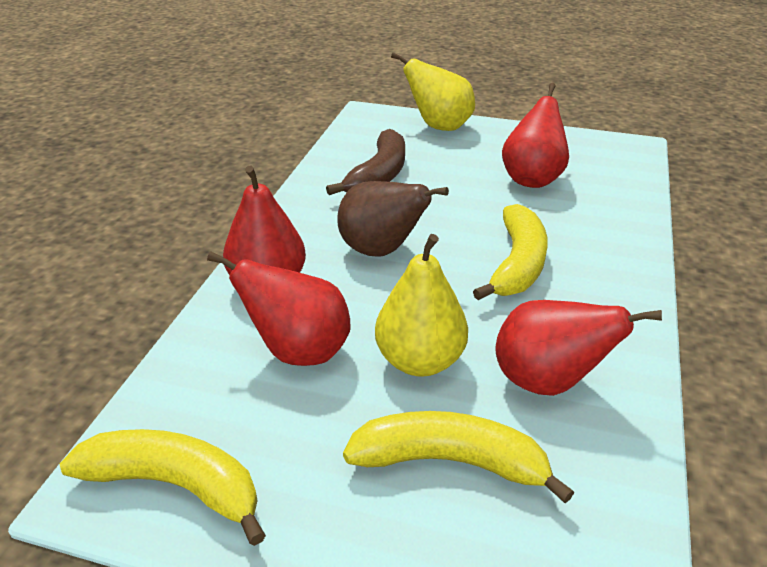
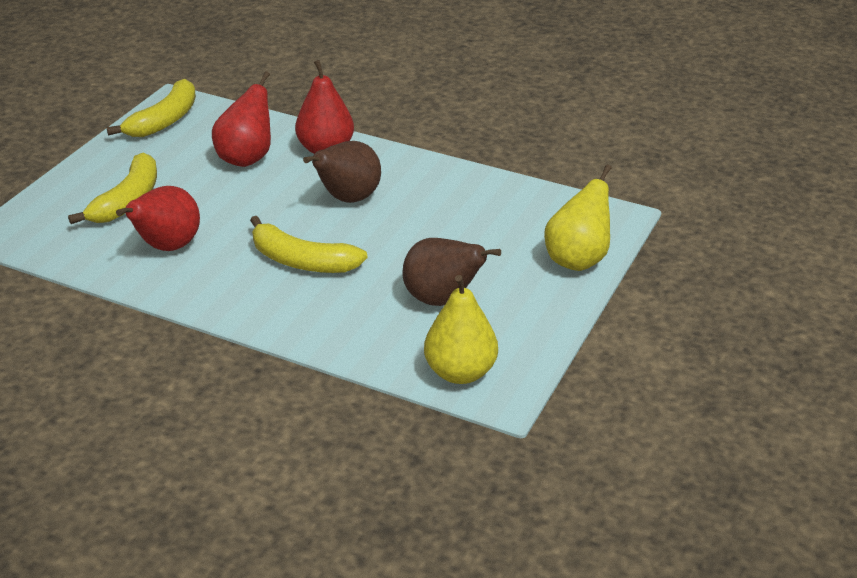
camera: 100 degrees right, 0 degrees up
(378, 175) = (474, 210): brown banana -> none
(420, 361) = (214, 201): yellow pear -> yellow pear (460, 372)
(532, 179) = (442, 300): red pear -> brown pear

